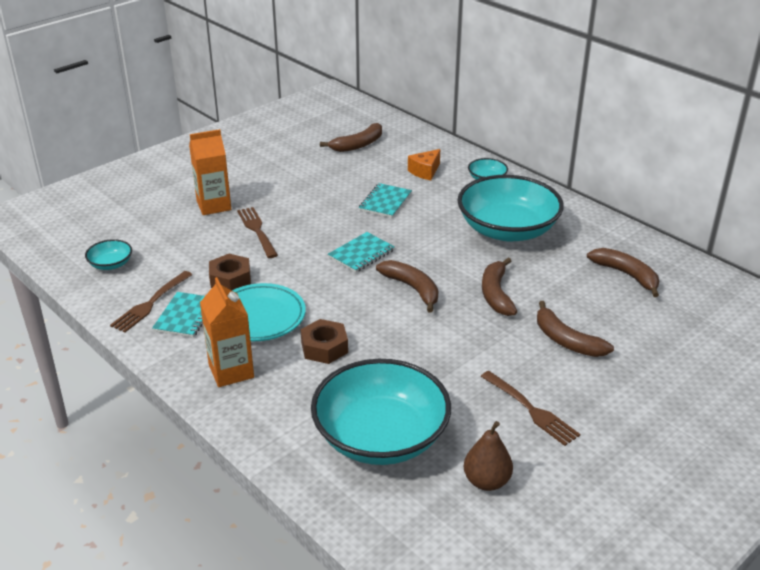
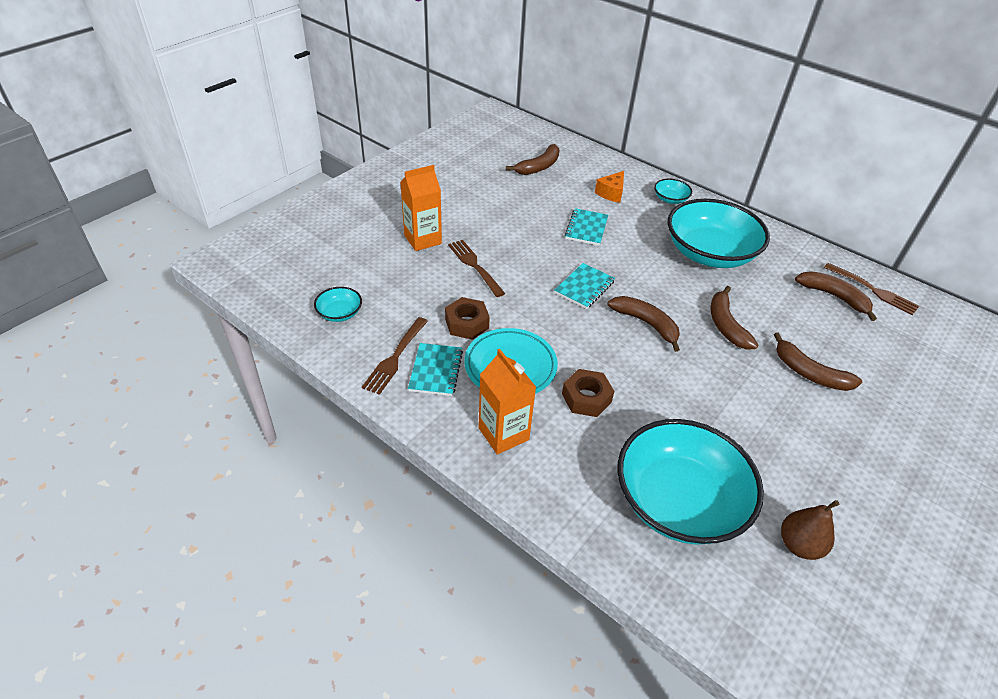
camera: 10 degrees left, 10 degrees up
(530, 409) = (807, 455): brown fork -> brown fork (872, 290)

